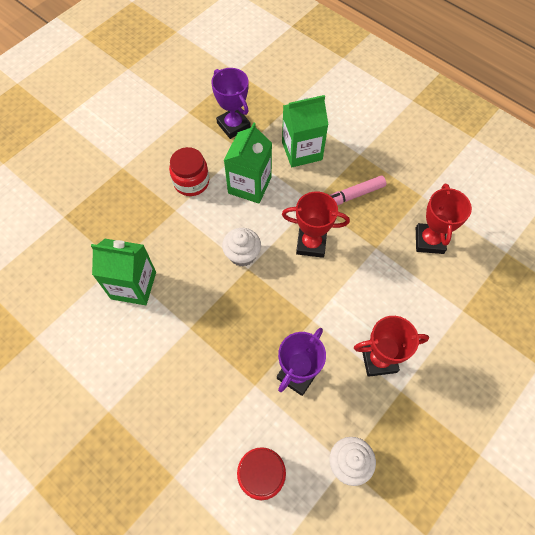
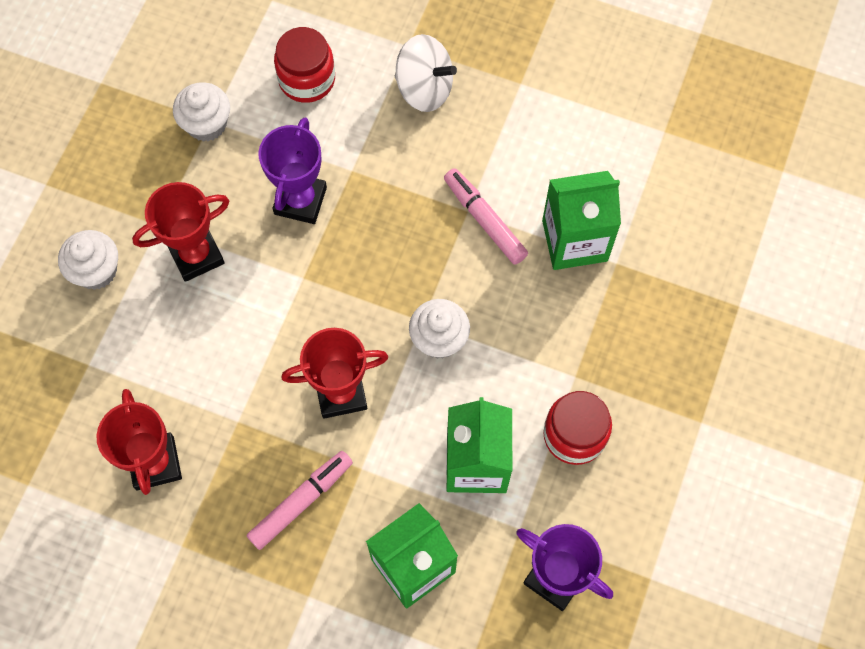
camera: 160 degrees right, 5 degrees up
(178, 433) = (424, 88): none -> white spinning top
(182, 318) = (484, 220): none -> pink marker
(449, 372) = (96, 271): none -> white cupcake

